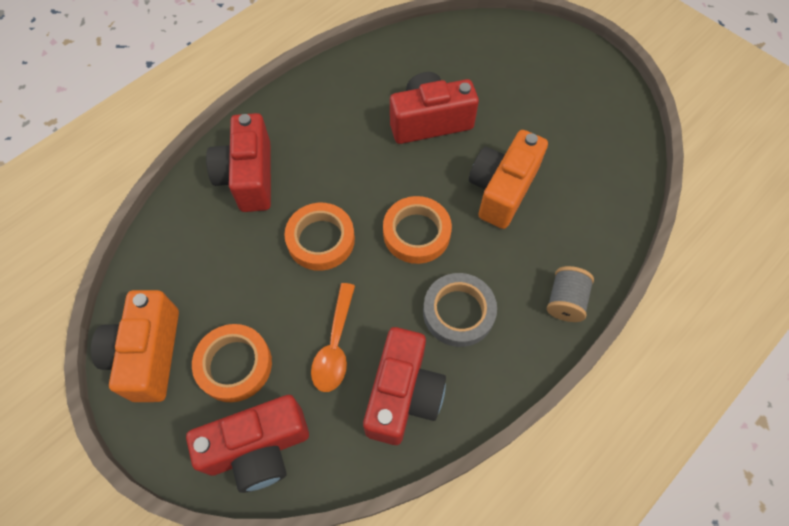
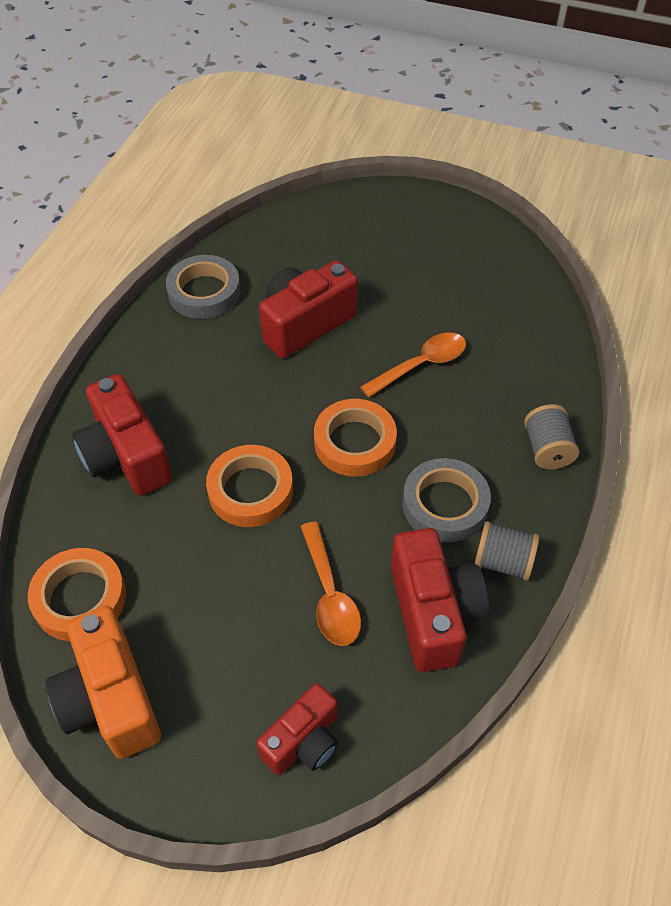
camera: 25 degrees left, 10 degrees down
(234, 365) = (224, 665): orange tape -> orange tape (80, 598)
(258, 448) = (303, 741): red camera -> red camera, size x0.64
(368, 68) = (204, 292): none -> grey tape
(478, 378) = (502, 562): none -> grey spool
(502, 190) = (421, 365): orange camera -> orange spoon

